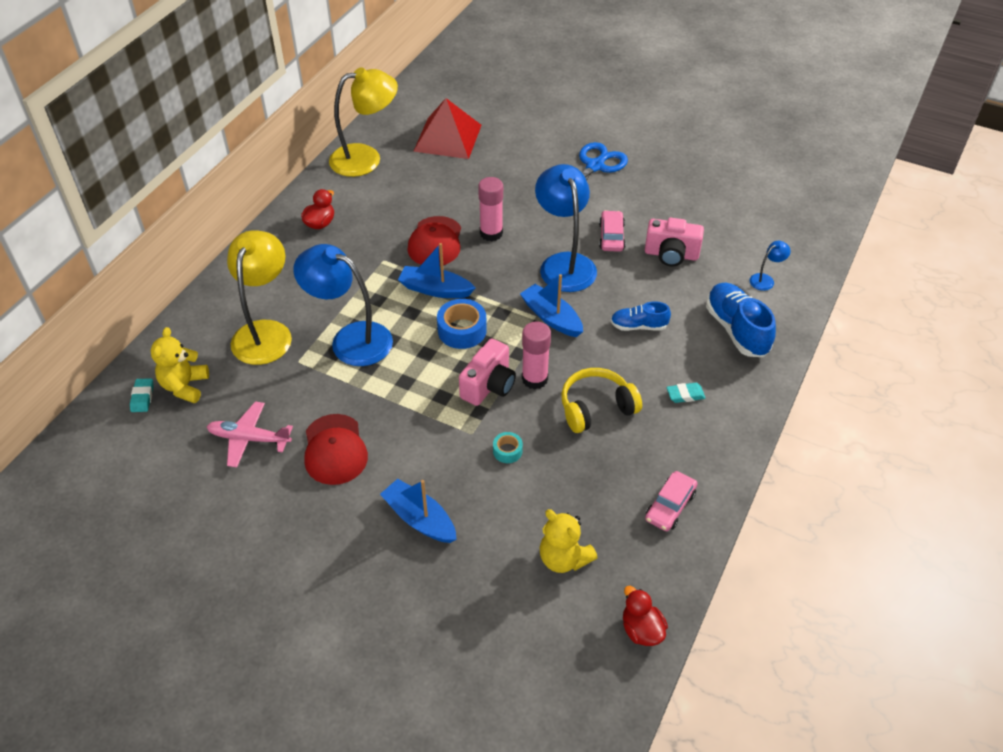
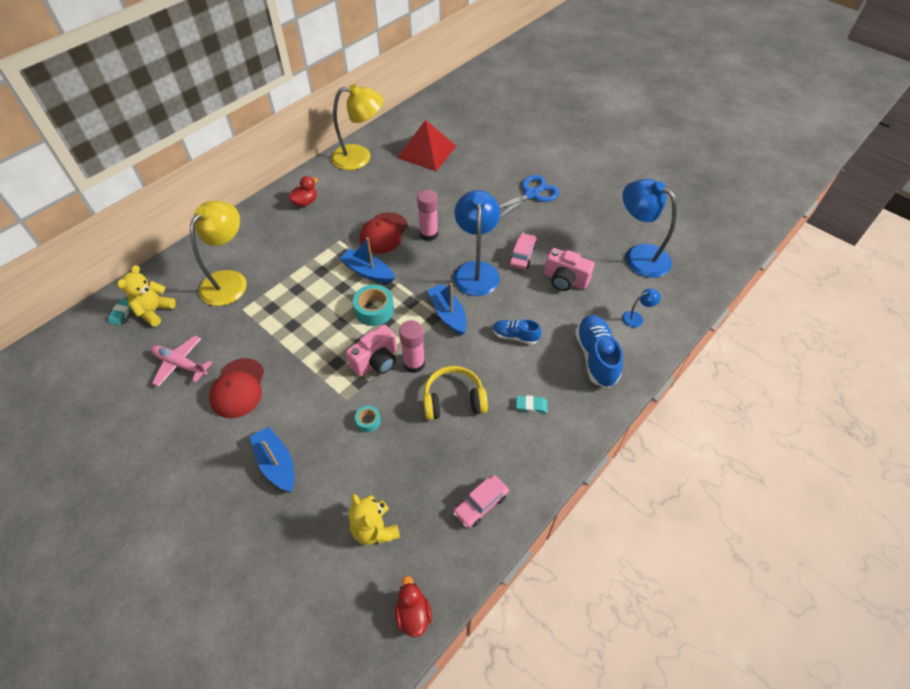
camera: 15 degrees right, 5 degrees up
(350, 339) = (288, 299): blue lamp -> blue lamp (639, 256)
(462, 330) = (374, 310): blue tape -> turquoise tape

